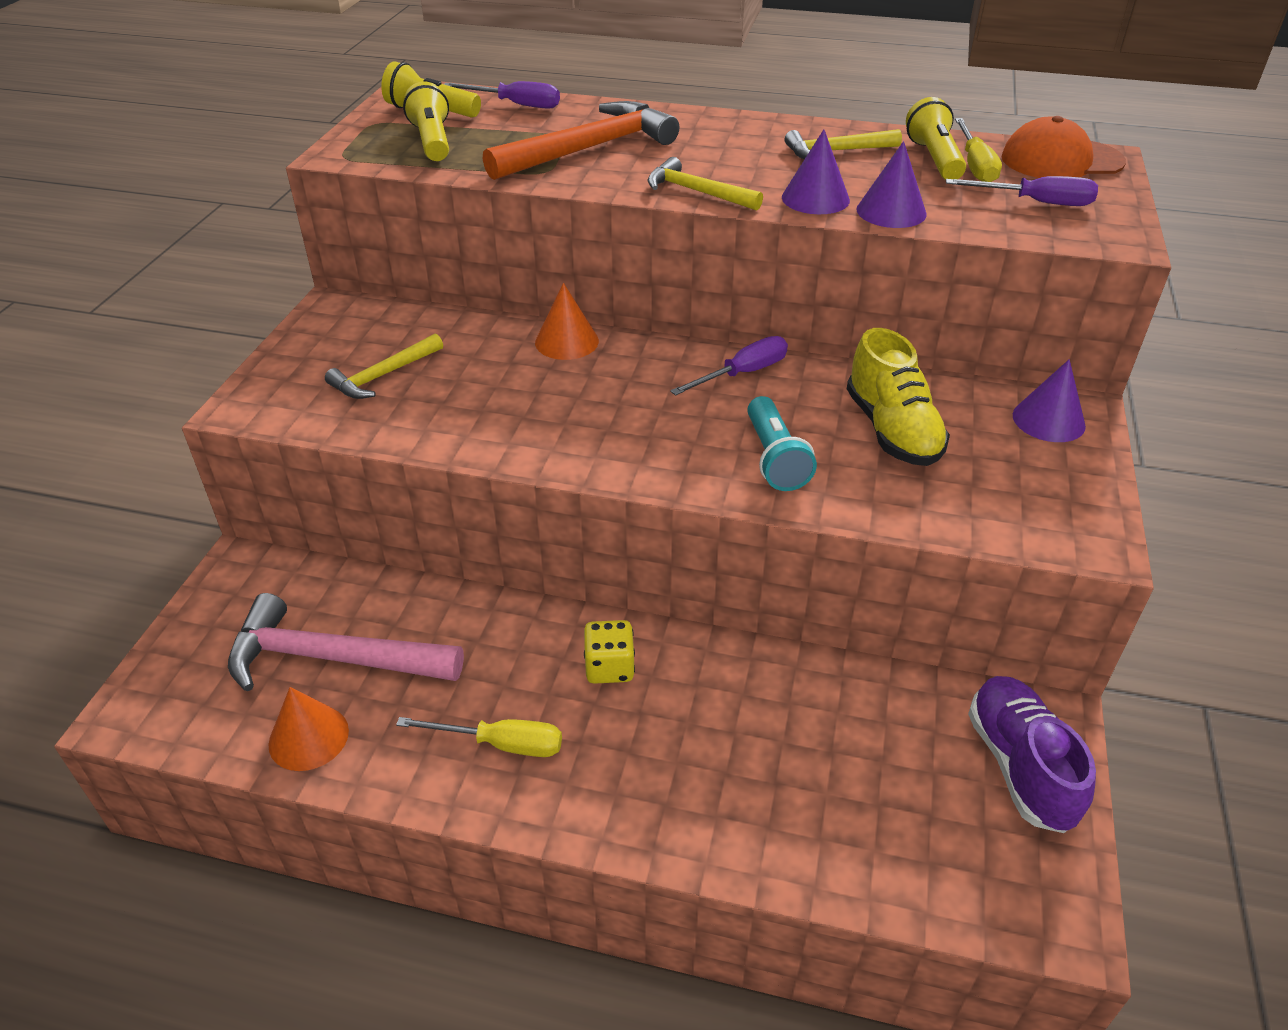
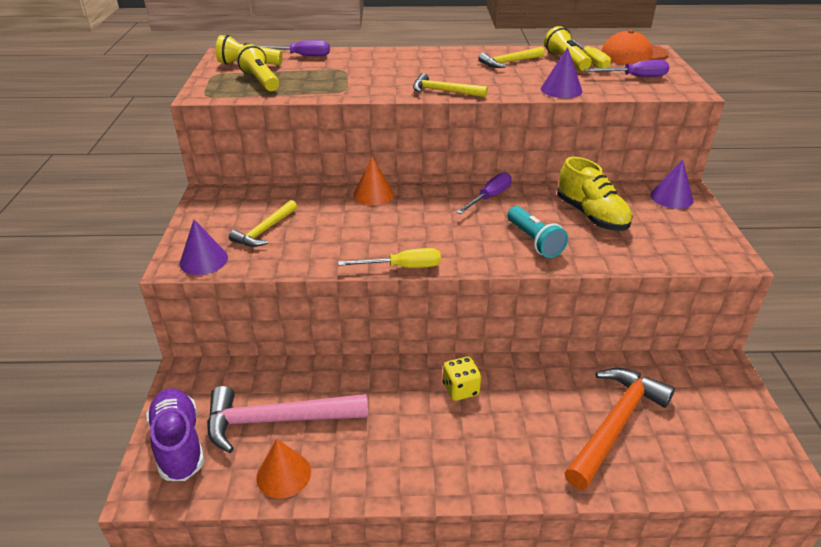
camera: 15 degrees left, 5 degrees down
(501, 744) = (414, 450): yellow screwdriver -> yellow screwdriver (402, 267)
(589, 149) = (363, 75): orange hammer -> orange hammer (616, 424)
(815, 198) = (514, 87): purple cone -> purple cone (203, 260)
(1020, 766) = (720, 396): purple shoe -> purple shoe (179, 444)

